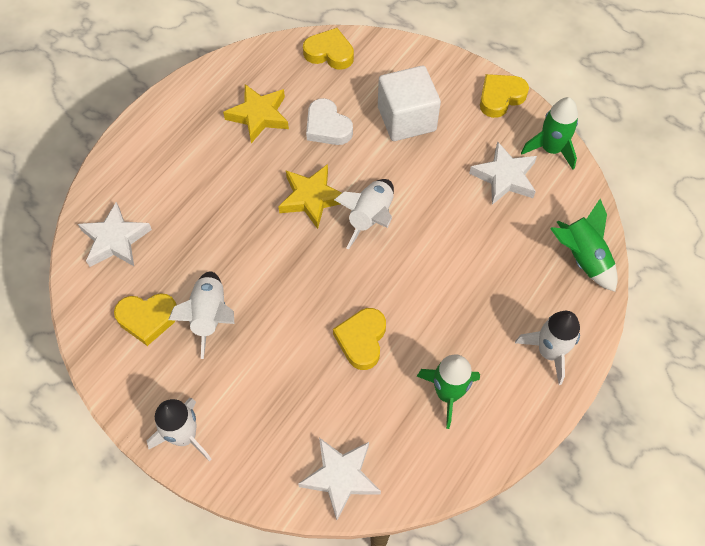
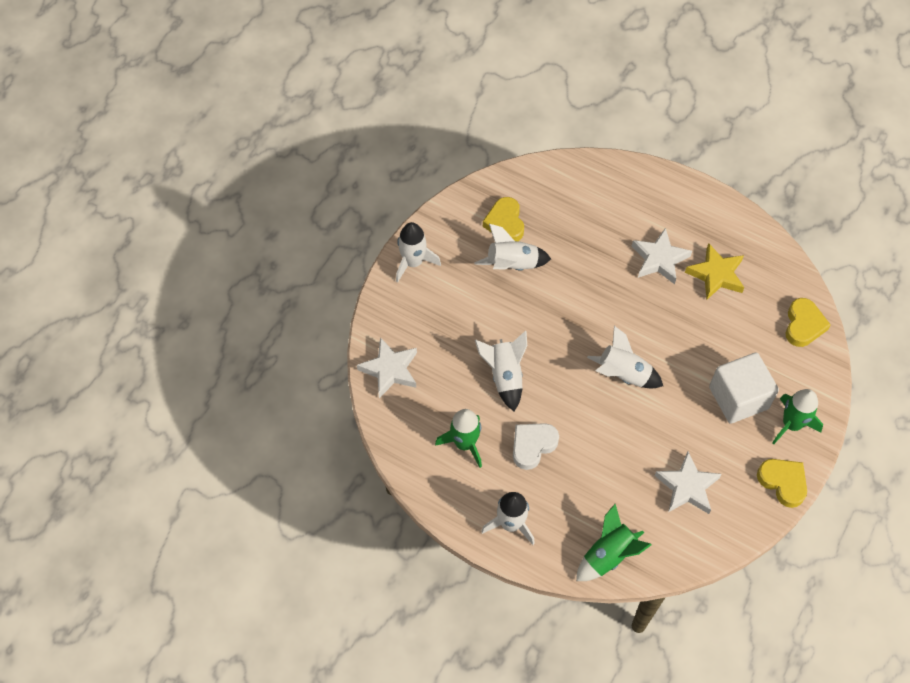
camera: 85 degrees right, 0 degrees up
(115, 240) = (571, 189): white star -> white star (659, 259)
(311, 198) = (635, 326): yellow star -> none
(327, 127) = (715, 331): white heart -> white heart (532, 446)
(362, 340) = (505, 376): yellow heart -> white rocket
(551, 149) = (728, 530): green rocket -> green rocket (791, 424)

